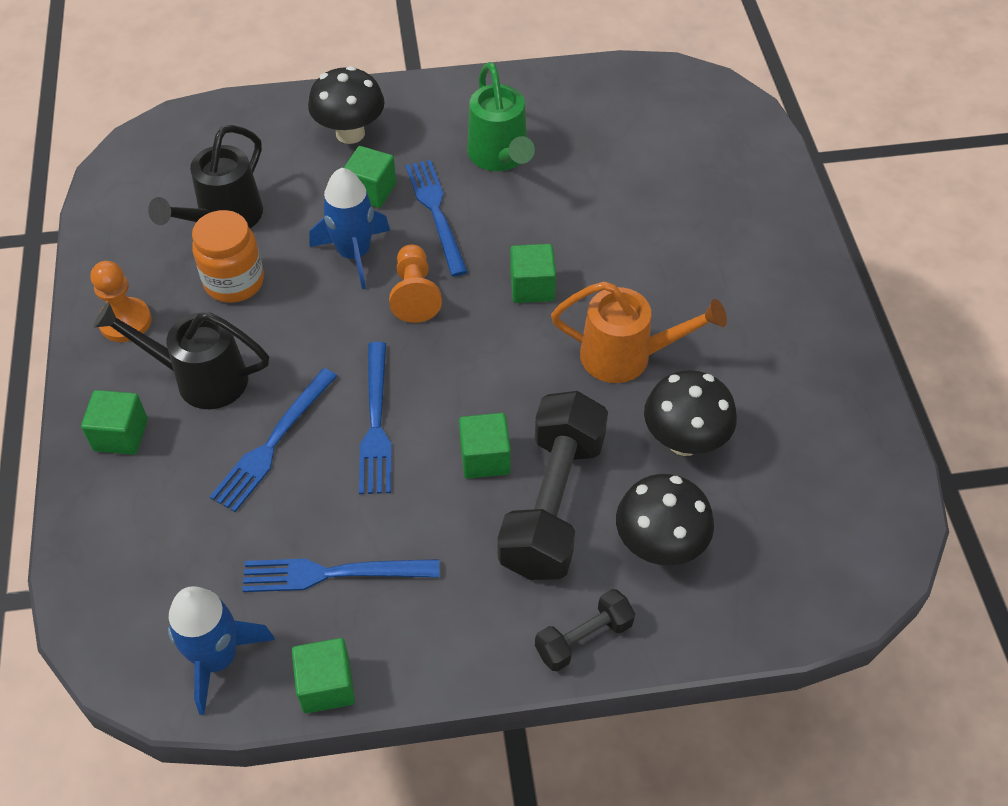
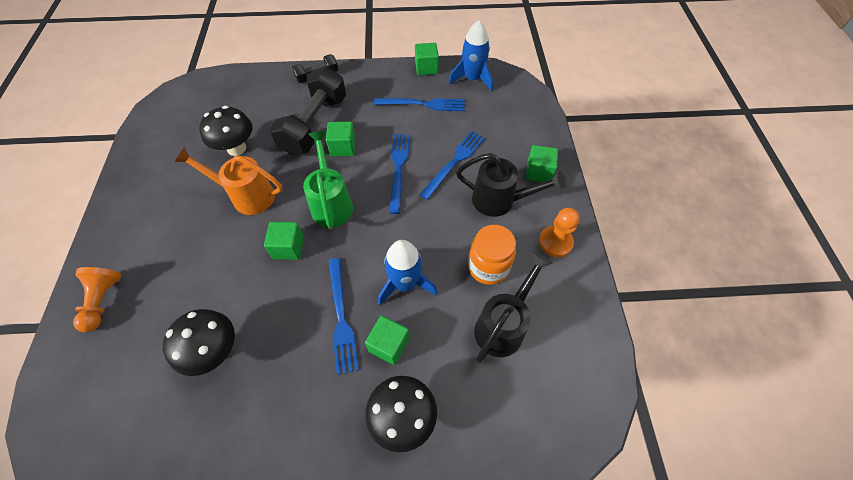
camera: 175 degrees left, 5 degrees up
(415, 294) = (366, 248): orange pawn -> orange pawn (103, 301)
(500, 157) = (278, 375): green watering can -> green watering can (331, 203)
(659, 545) = (271, 105): black mushroom -> black mushroom (215, 351)

